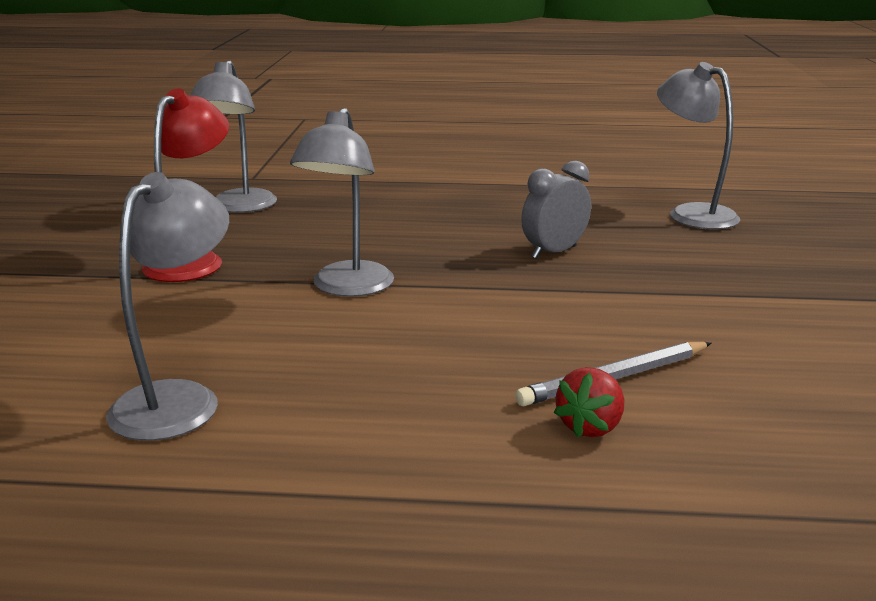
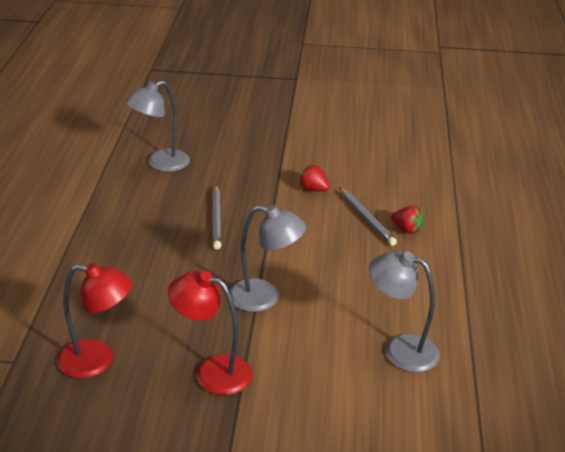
camera: 90 degrees left, 10 degrees up
(239, 207) = (97, 361): grey lamp -> red lamp
(554, 252) = (216, 219): grey clock -> grey pencil
(696, 325) = (313, 189): none -> red strawberry

